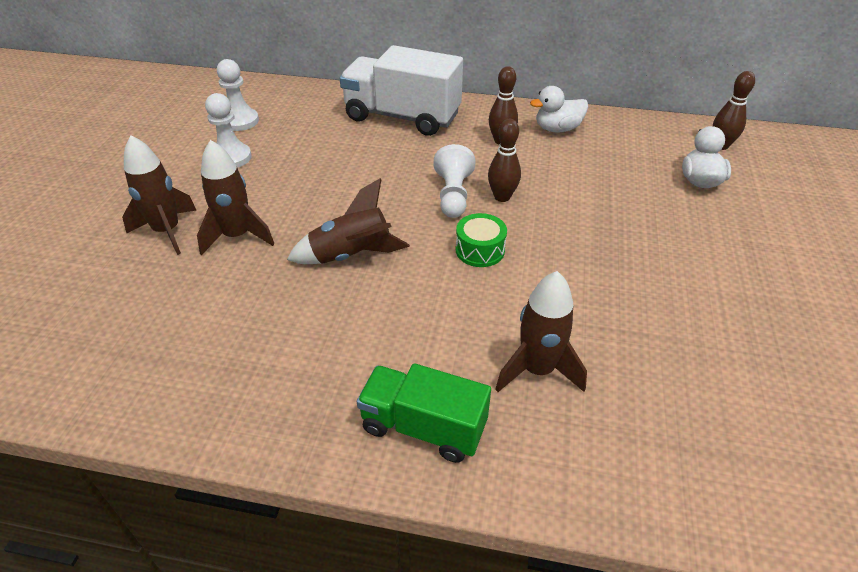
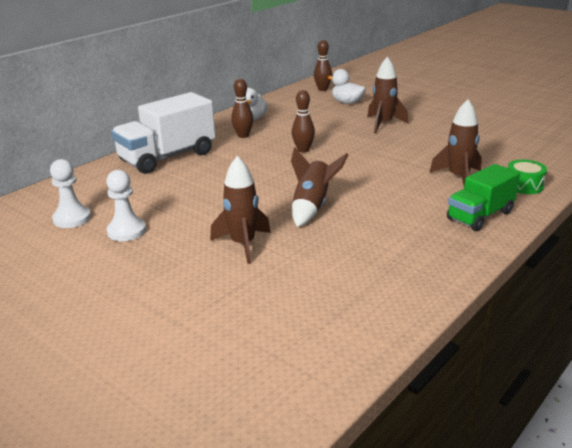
camera: 60 degrees left, 15 degrees down
(167, 231) = (200, 275): brown rocket -> brown rocket (383, 124)
(453, 195) = (284, 162): white pawn -> none
(480, 250) = (347, 168): green drum -> green drum (524, 185)

